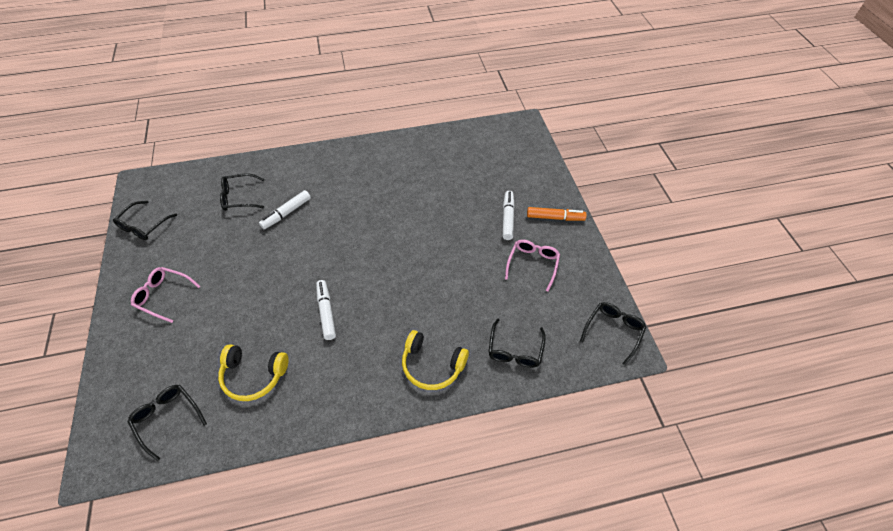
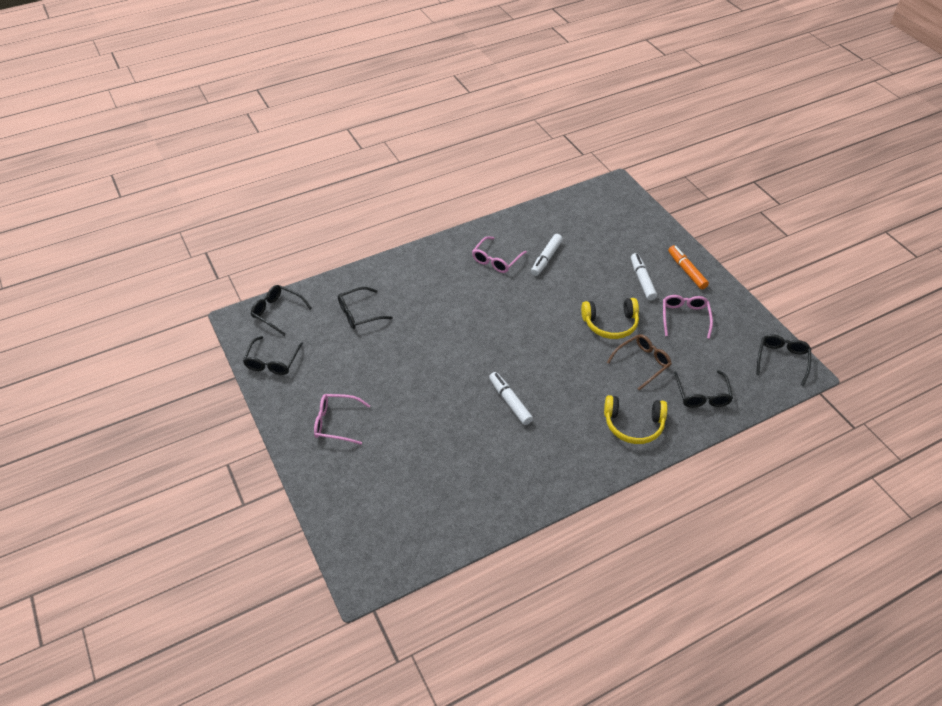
camera: 15 degrees left, 5 degrees down
(168, 419) = (408, 527): black glasses -> black glasses (278, 312)
(253, 376) = (470, 472): yellow headphones -> yellow headphones (610, 324)
(286, 213) = (418, 319): white marker -> white marker (546, 258)
(382, 172) = (496, 260): none -> pink glasses
(470, 302) = (642, 363): none -> brown glasses
(555, 217) = (686, 271): orange marker -> orange marker turned 105 degrees counterclockwise

